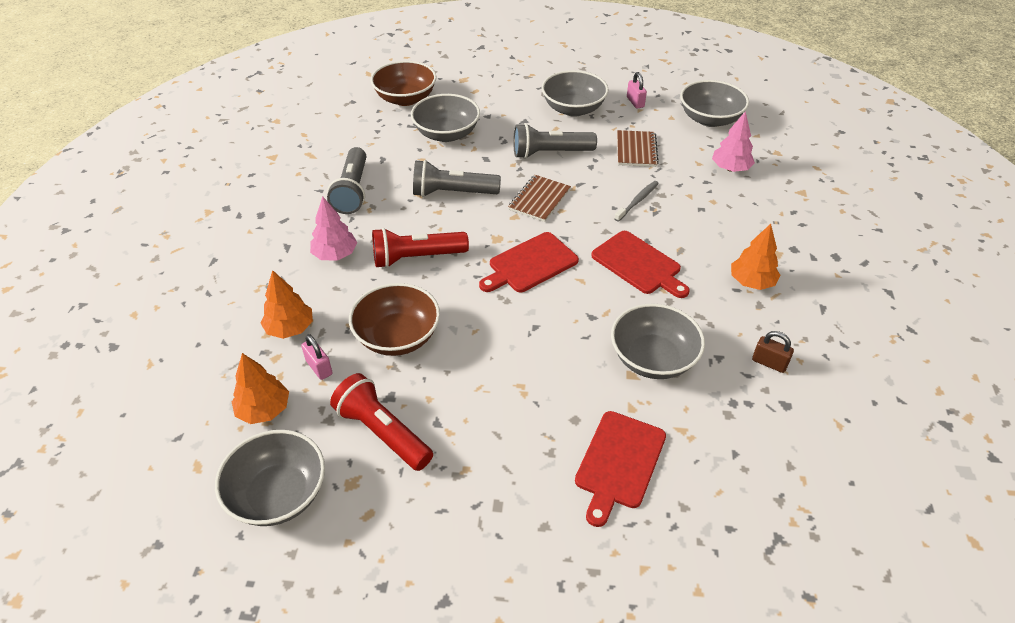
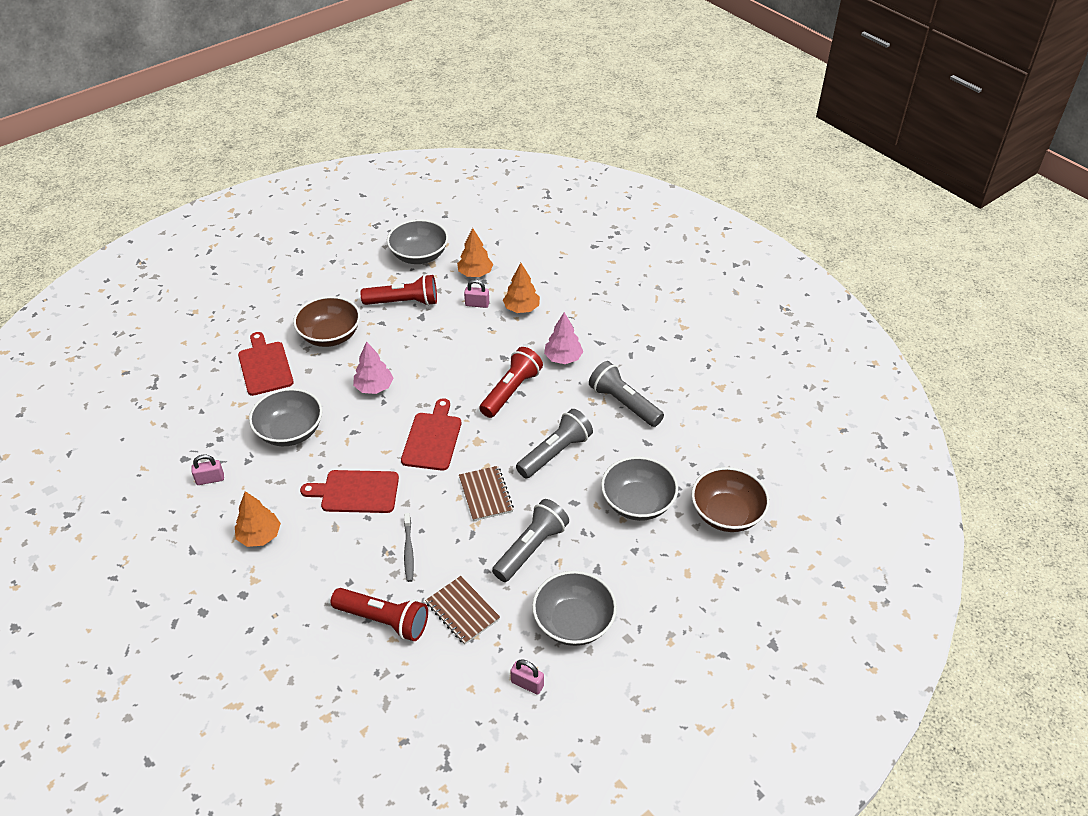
camera: 135 degrees right, 0 degrees up
(397, 337) = (457, 343): brown bowl -> brown bowl (330, 336)
(695, 175) = (383, 620): none -> red flashlight
(709, 119) = (430, 718): grey bowl -> none
(730, 168) = (357, 654): pink tree -> pink tree (374, 387)
(769, 363) = (210, 479): brown padlock -> pink padlock

